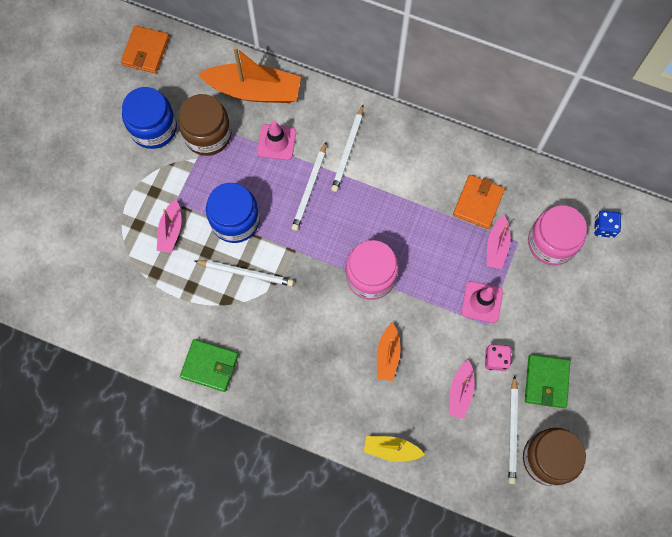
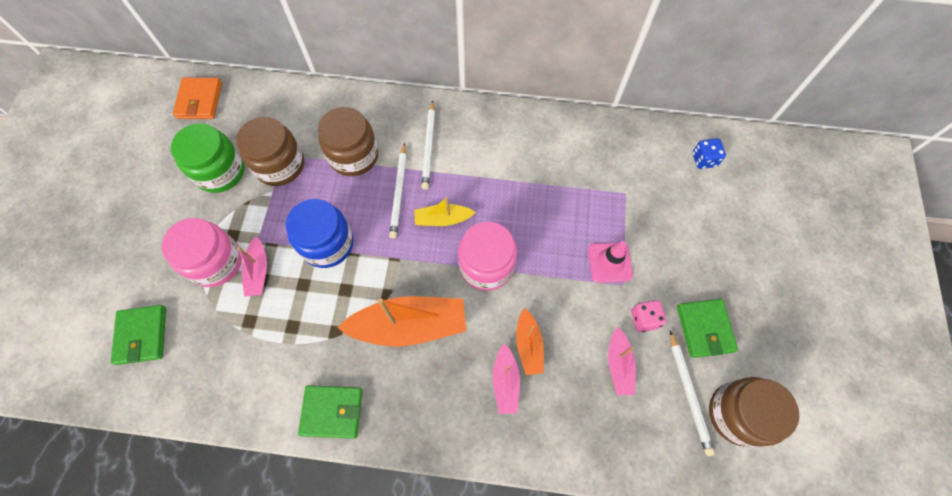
camera: 15 degrees left, 5 degrees down
(65, 261) = (142, 335): none -> green wallet
(153, 128) = (220, 171): blue jar -> green jar
(246, 273) = (351, 296): white pencil -> none
(254, 90) = (319, 112): orange boat -> orange boat (409, 325)
(276, 142) = (354, 155): pink traffic cone -> brown jar
(391, 449) = (564, 453): yellow boat -> yellow boat (443, 219)
(478, 203) = (574, 166): orange wallet -> none
(496, 246) = (606, 203): pink boat -> pink boat (505, 382)
(551, 242) = (659, 186): pink jar -> pink jar (216, 262)

